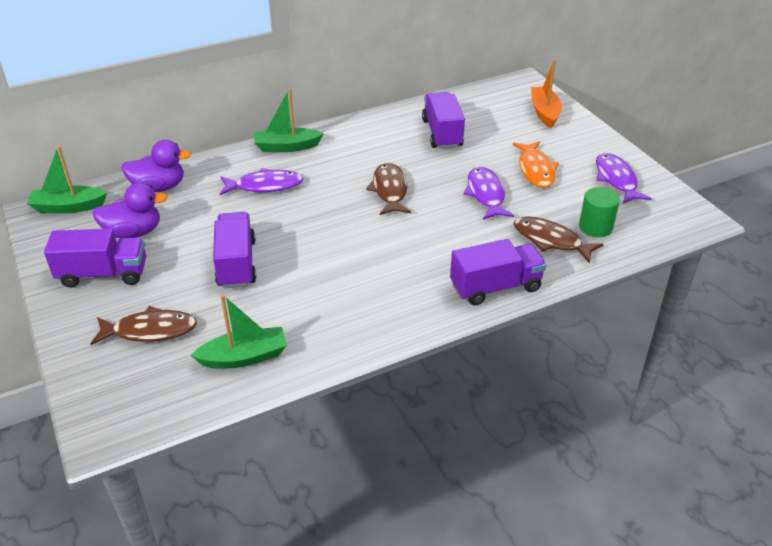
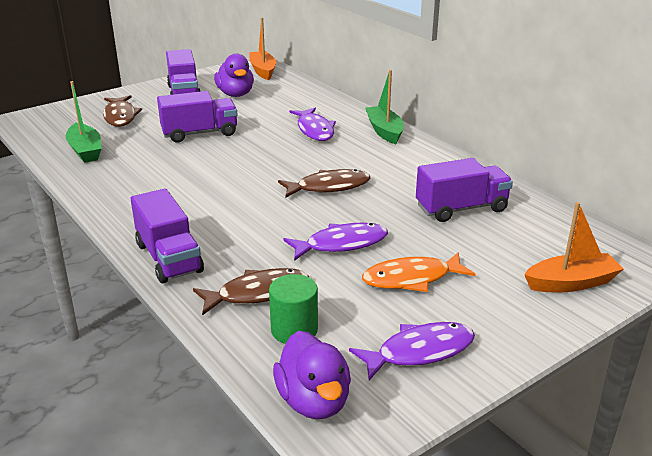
camera: 80 degrees right, 10 degrees down
(68, 207) = (263, 71): green boat -> orange boat
(159, 187) = (298, 93): purple duck -> purple duck (314, 401)
(551, 240) = (258, 293): brown fish -> brown fish turned 45 degrees clockwise

